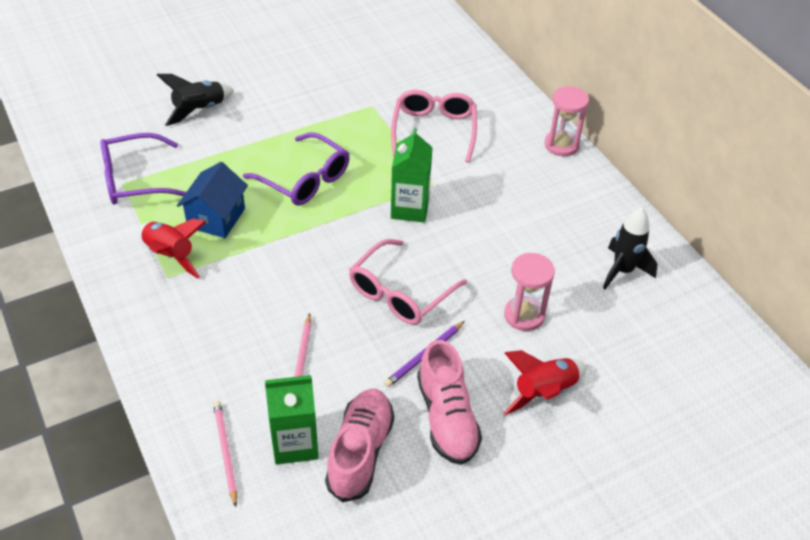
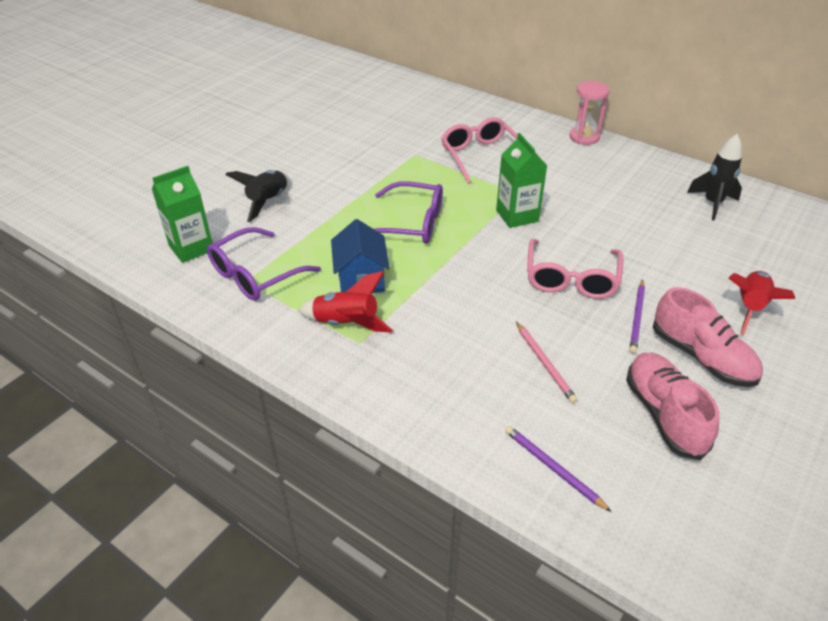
camera: 25 degrees left, 5 degrees down
(225, 452) = (553, 468): pink pencil -> purple pencil
(295, 443) = (605, 433): green carton -> green carton (191, 248)
(524, 315) = (678, 259): pink hourglass -> none

